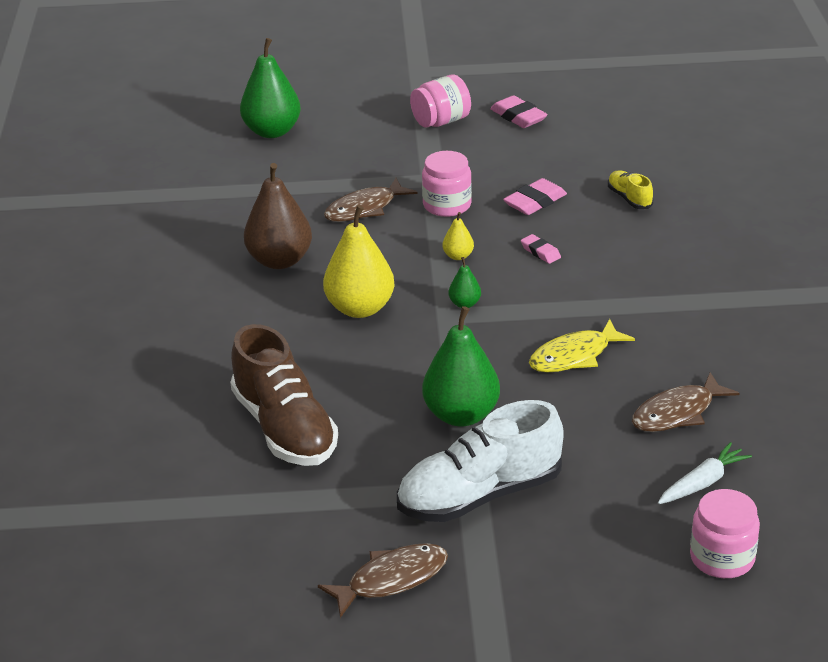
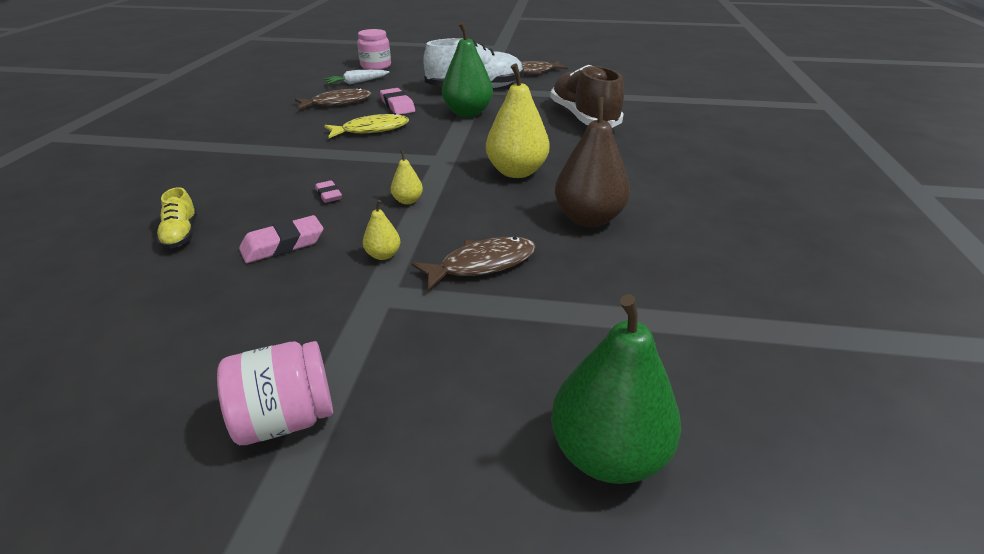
camera: 170 degrees left, 0 degrees up
(447, 205) = (383, 255): pink jar -> yellow pear
(465, 304) = (427, 165): green pear -> none
(518, 117) = (151, 404): pink eraser -> pink eraser (397, 106)

